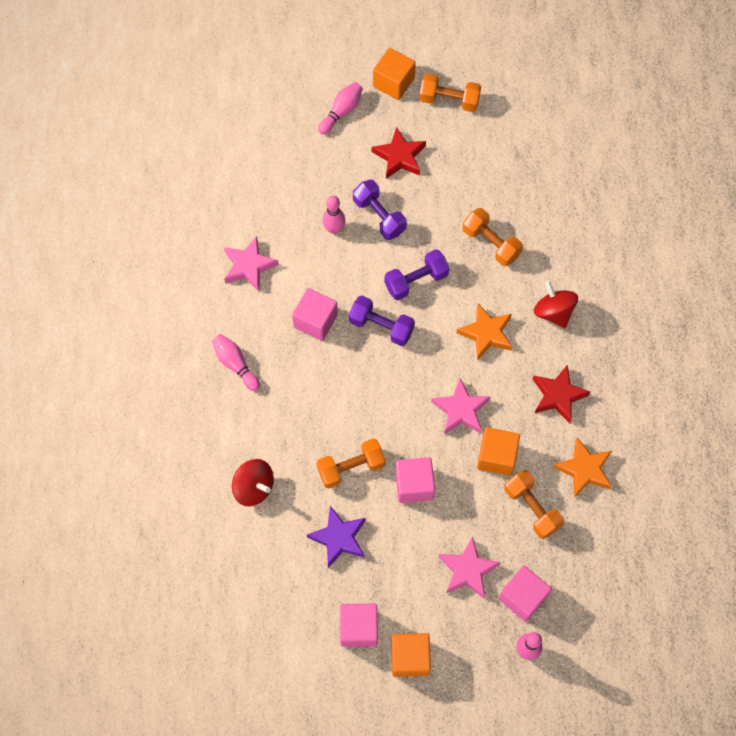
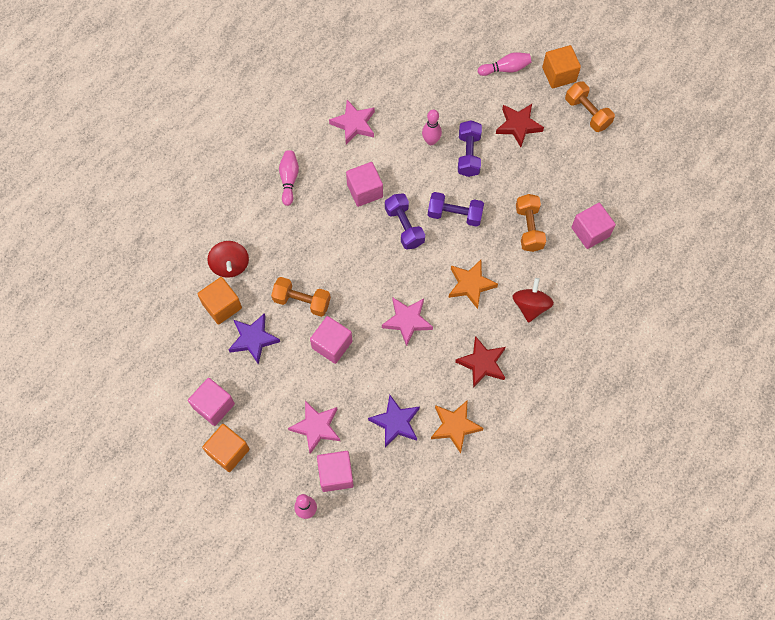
camera: 40 degrees right, 0 degrees up
(496, 456) = (403, 370): orange cube -> orange cube (222, 306)
(532, 508) = (395, 422): orange dumbbell -> purple star
(545, 206) = (590, 232): none -> pink cube

